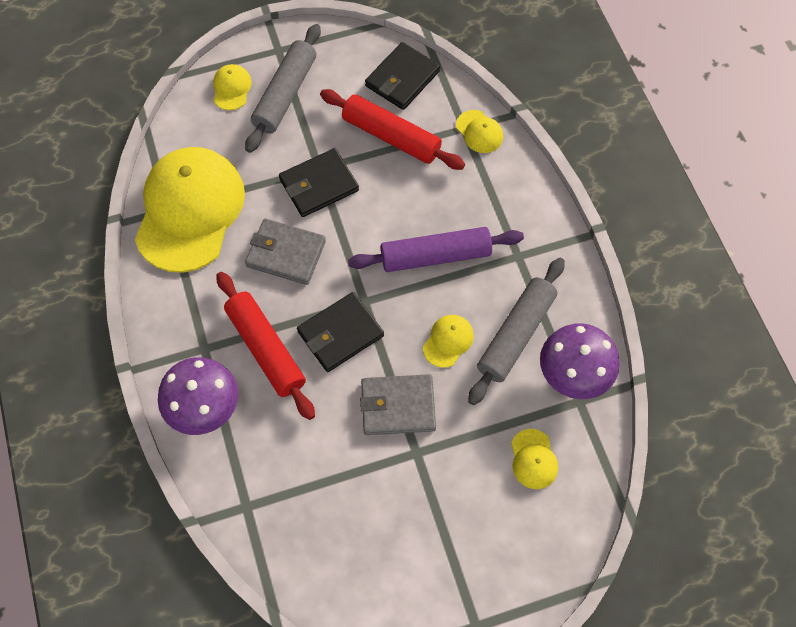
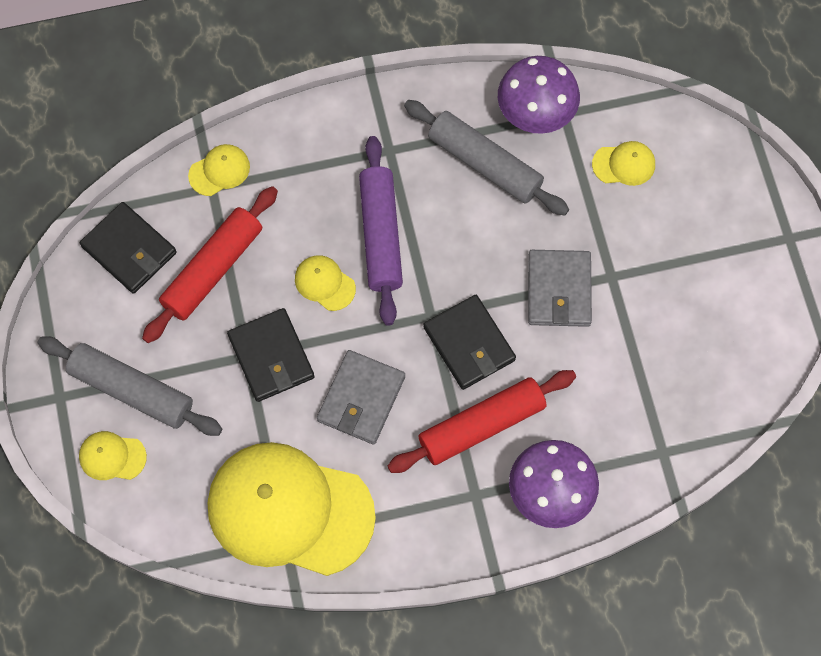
camera: 85 degrees left, 5 degrees up
(448, 341) = (486, 232): yellow cap -> yellow cap (324, 283)

